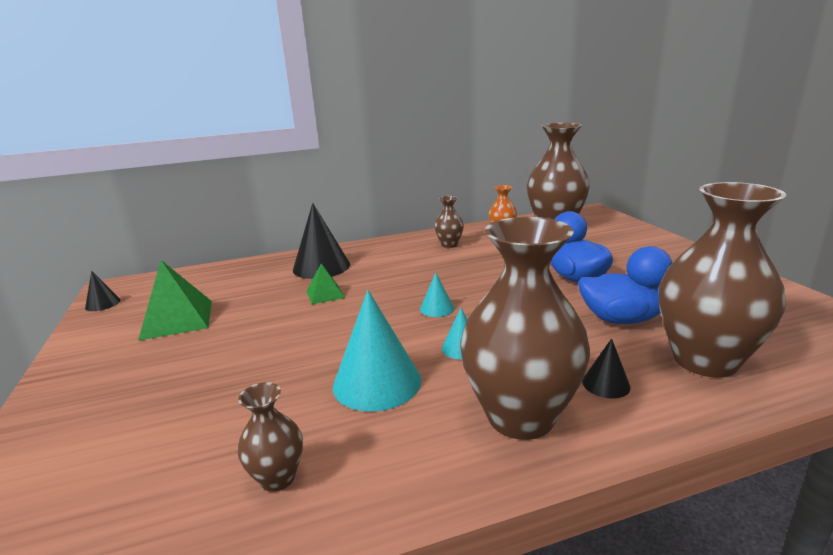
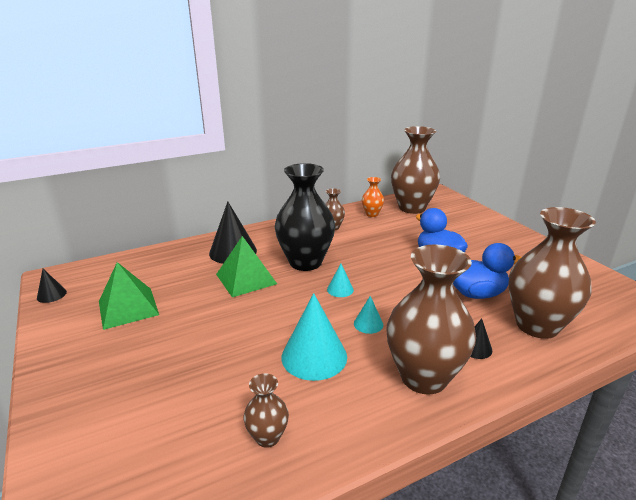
camera: 10 degrees left, 5 degrees up
(325, 294) = (246, 279): green pyramid -> green pyramid, size x1.78
(403, 279) = (305, 262): none -> black vase

